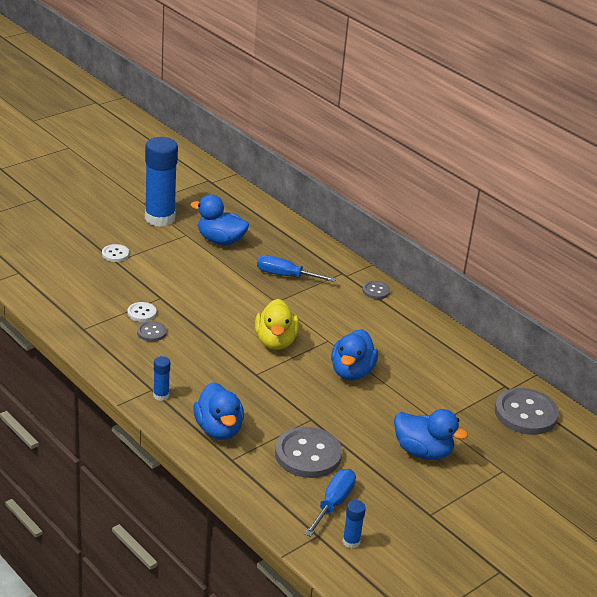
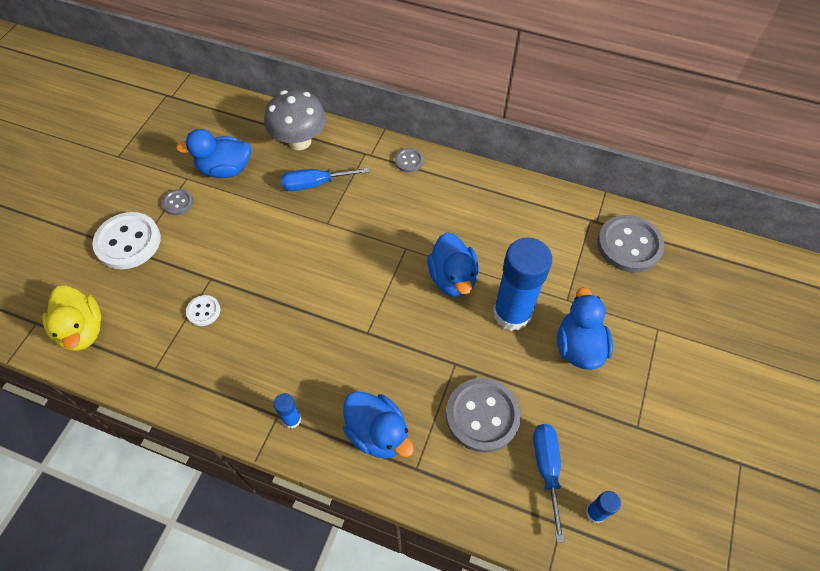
camera: 25 degrees left, 25 degrees up
(115, 254) = (128, 242): white button -> white button, size x2.05
(151, 332) = (229, 333): grey button -> grey button (178, 203)
(160, 218) = (146, 169): blue glue stick -> blue glue stick (512, 313)
(275, 341) = (359, 277): yellow duck -> yellow duck (82, 330)
(294, 246) = (300, 141): none -> grey mushroom
(423, 452) = (578, 346): blue duck -> blue duck turned 90 degrees counterclockwise

